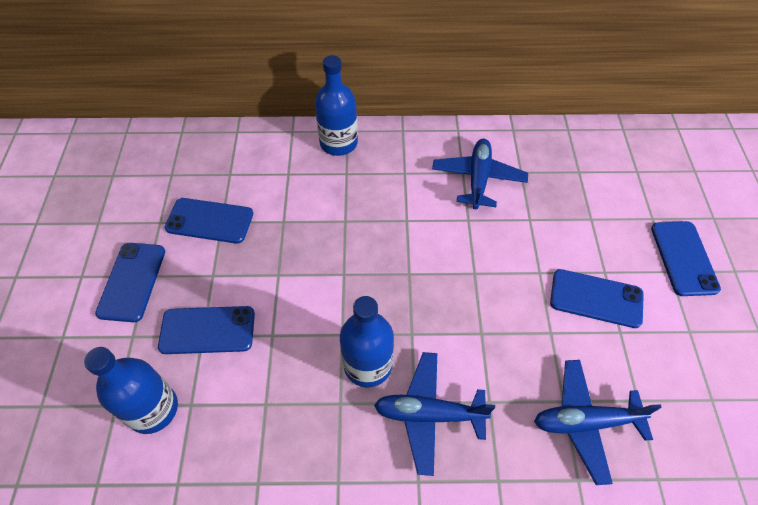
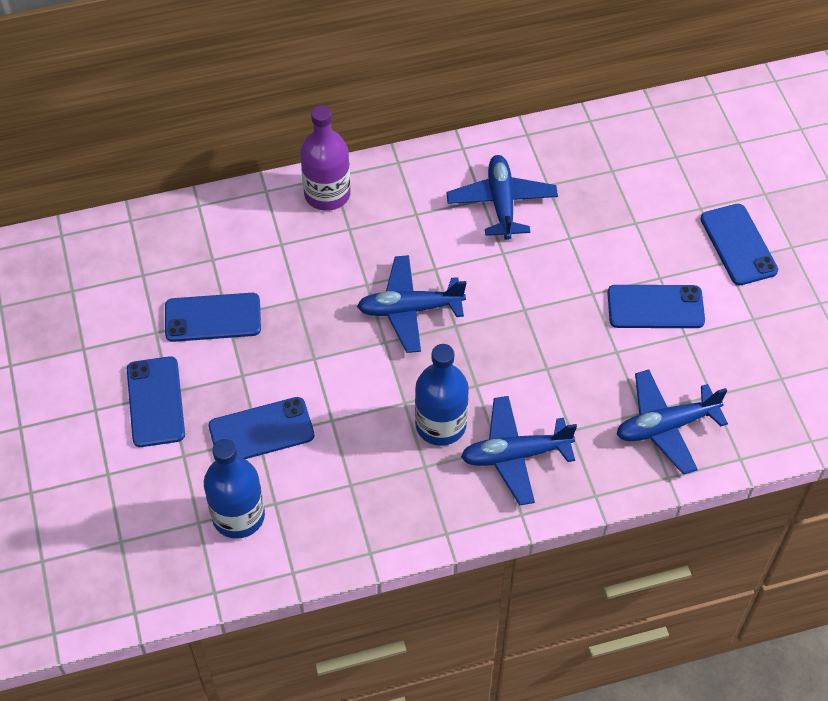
camera: 15 degrees left, 0 degrees up
(338, 143) = (327, 194): blue bottle -> purple bottle
(373, 250) = (409, 309): none -> blue plane

